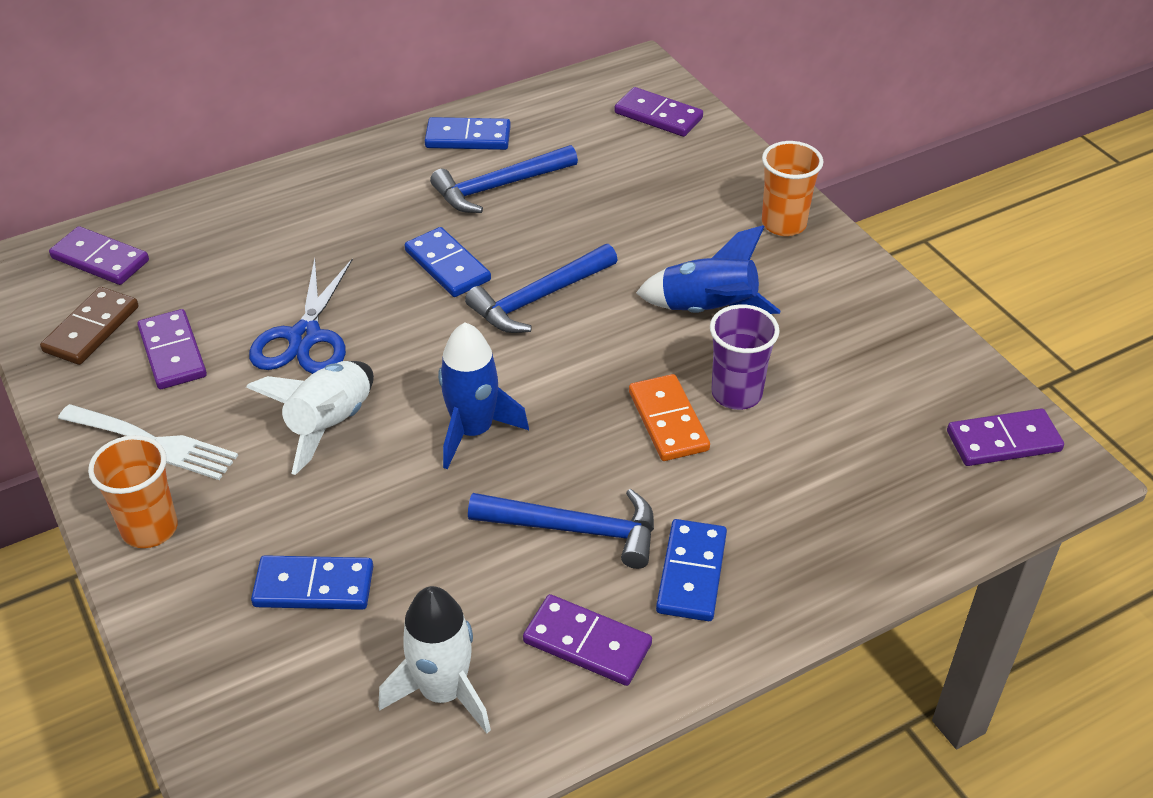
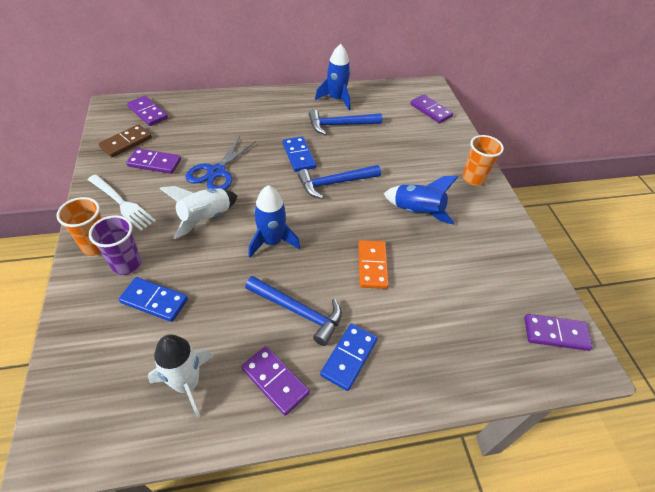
camera: 15 degrees right, 5 degrees up
(173, 352) = (154, 163): purple domino -> purple domino turned 75 degrees counterclockwise
(468, 138) = (336, 99): blue domino -> blue rocket
(736, 394) = (414, 261): purple cup -> purple cup (126, 264)

